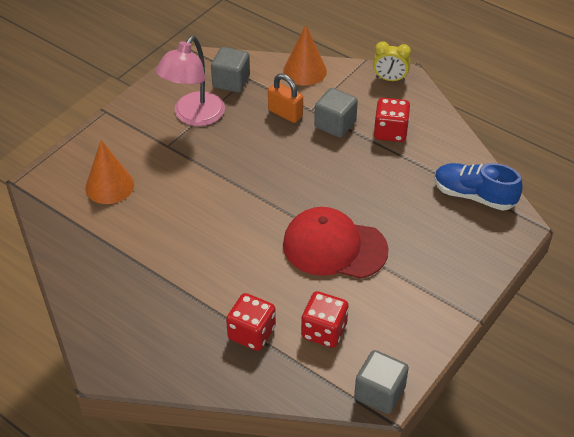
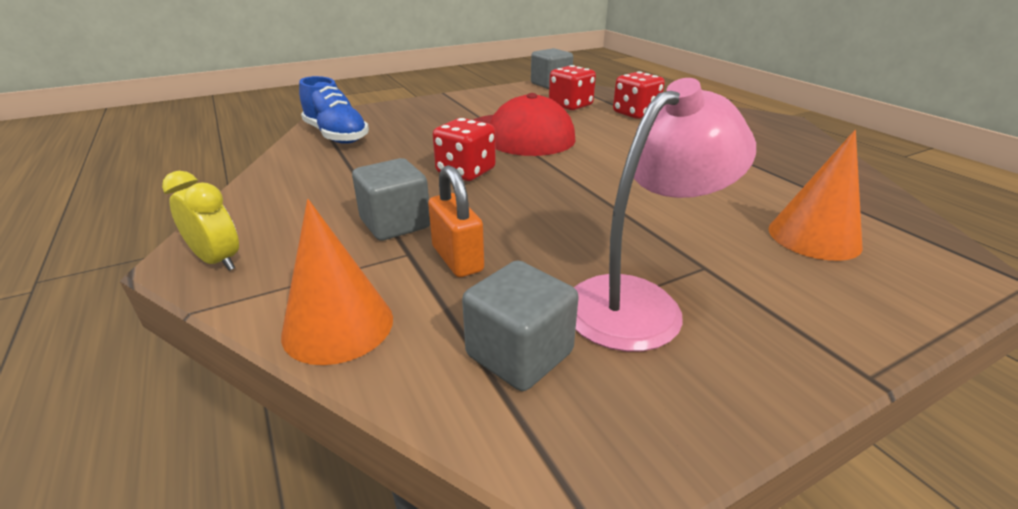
camera: 155 degrees left, 15 degrees down
(390, 132) = (333, 197): red dice -> red dice (466, 171)

